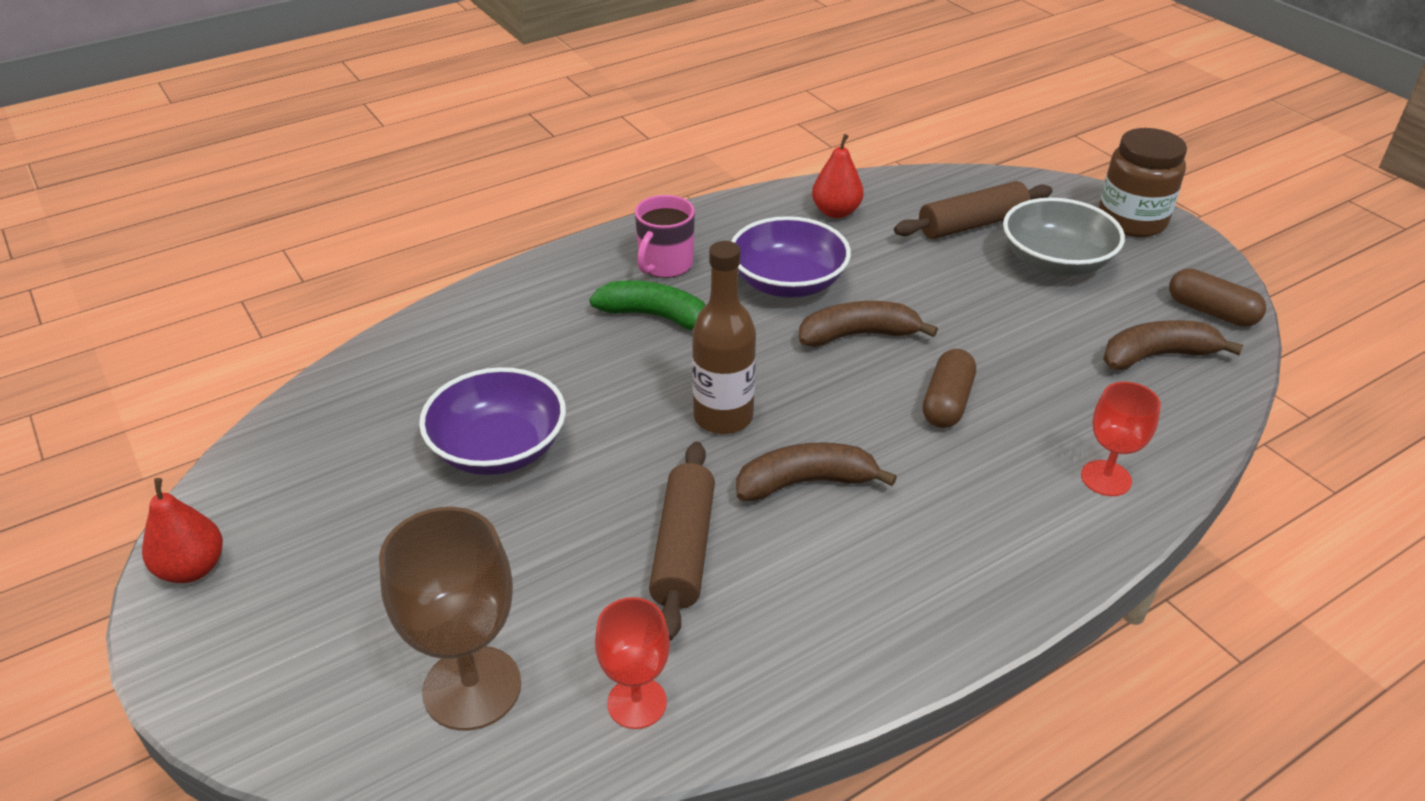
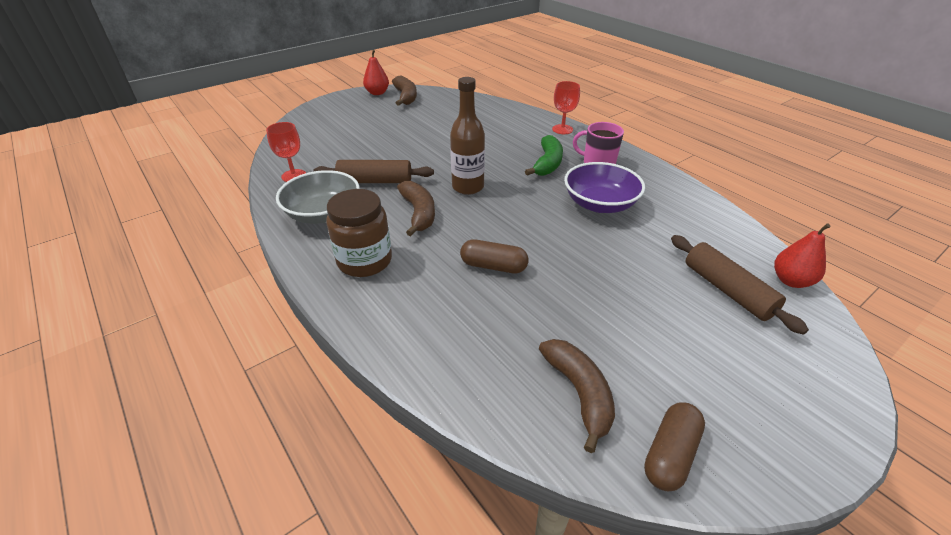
camera: 85 degrees right, 0 degrees up
(472, 688) = (312, 143): brown goblet -> none
(499, 449) = (439, 135): purple bowl -> none
(836, 212) = (698, 222): red pear -> red pear (791, 281)
(858, 335) = (554, 231): brown banana -> brown banana (406, 97)
(1055, 262) = (698, 339): grey bowl -> grey bowl (323, 214)
(1106, 478) = (423, 338): red goblet -> red goblet (562, 129)
(1131, 221) = (815, 410): brown jar -> brown jar (364, 261)

